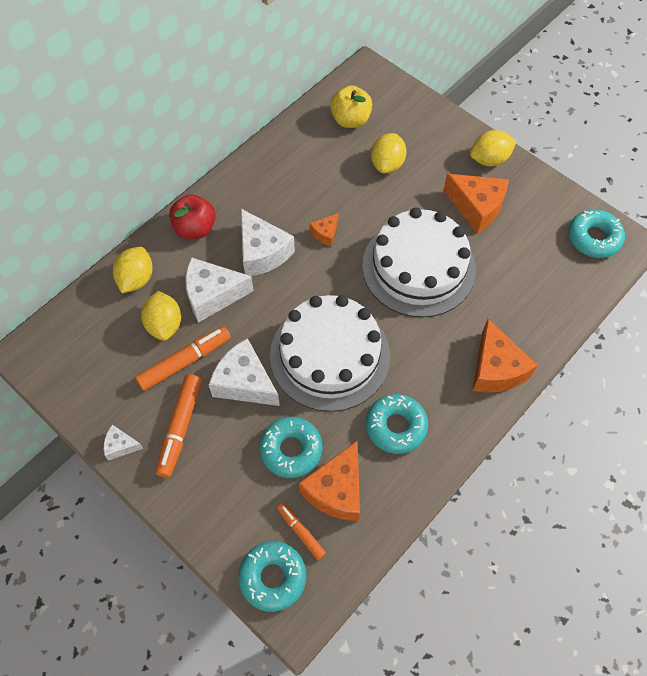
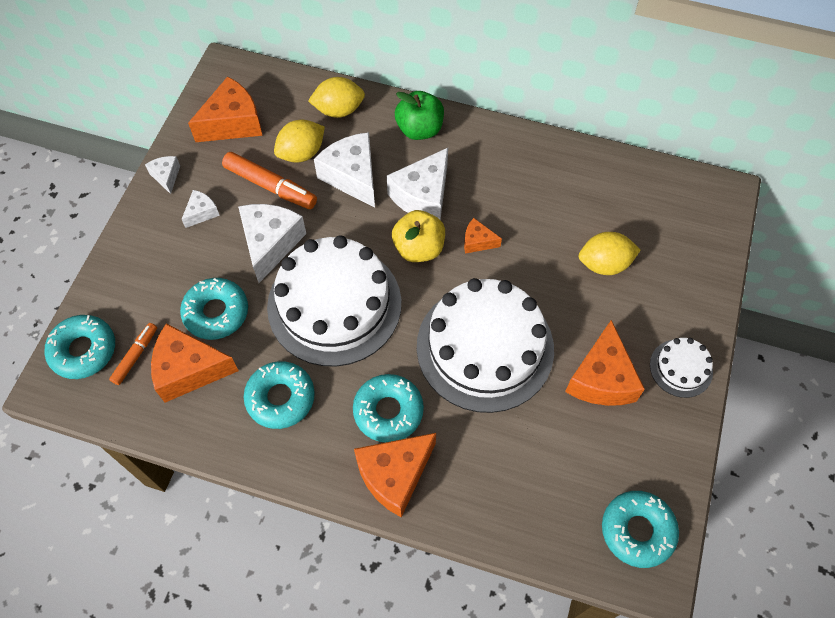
camera: 65 degrees right, 0 degrees up
(95, 368) = (233, 123): none -> orange cheese
(180, 428) = (201, 213): orange marker -> white cheese
(195, 228) = (419, 129): red apple -> green apple
(350, 120) = (641, 205): yellow apple -> yellow apple (419, 248)
(442, 353) = (388, 411): none -> turquoise donut
(489, 159) = (681, 368): yellow lemon -> white cake

